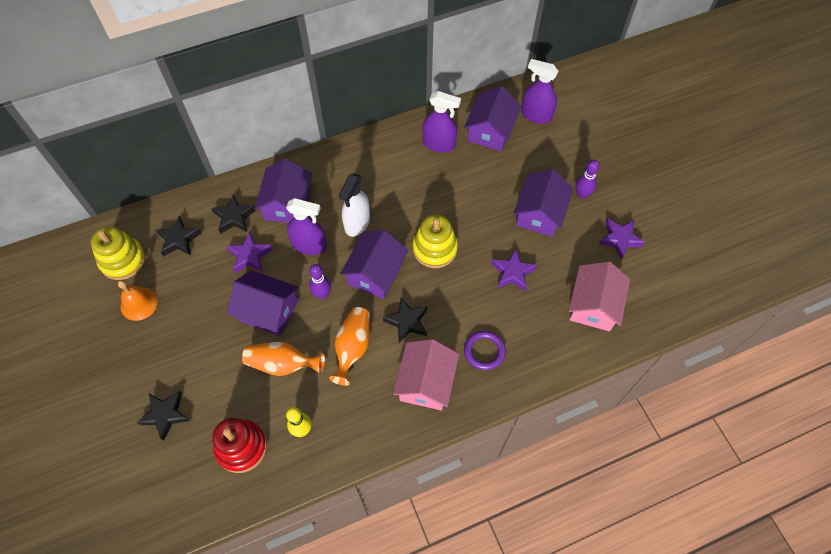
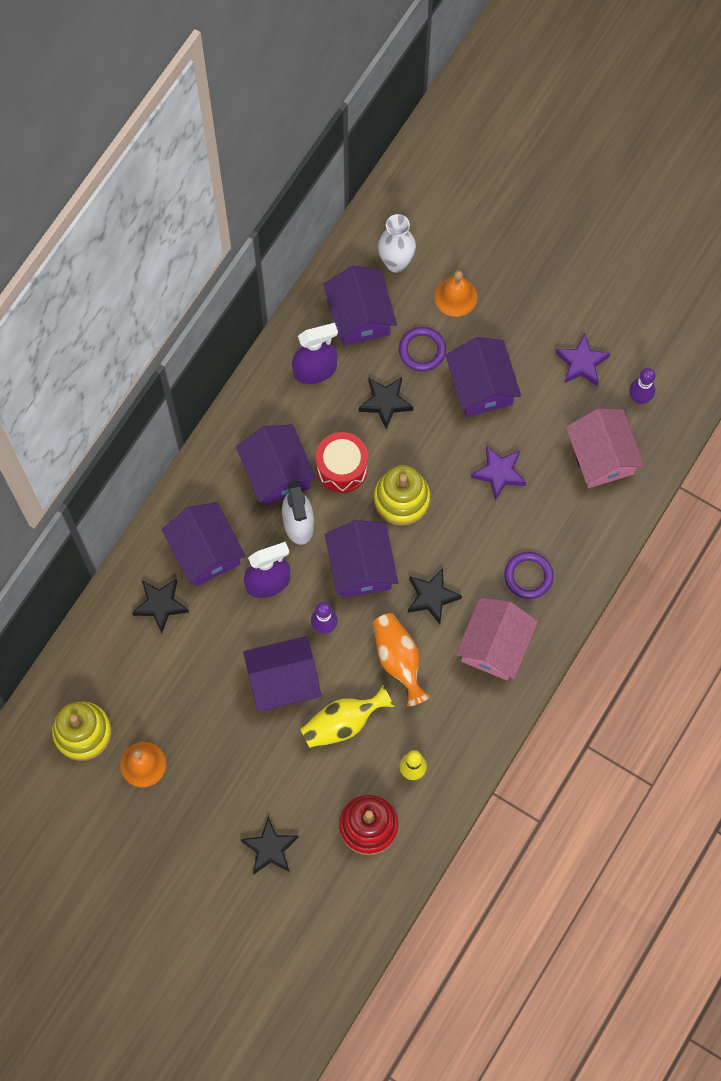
camera: 35 degrees left, 10 degrees up
(179, 239) = (122, 670): black star -> black star (385, 403)
(250, 256) = (214, 636): purple star -> none
(282, 364) = (343, 723): orange vase -> yellow vase
(368, 186) = (277, 472): none -> purple house
(411, 207) = (342, 468): none -> red drum
(426, 382) = (495, 645): pink house -> pink house turned 45 degrees clockwise
(515, 171) = (422, 350): none -> purple ring
(536, 115) = (396, 263): purple spray bottle -> white vase
(561, 154) = (456, 296): none -> orange bell
(582, 194) = (510, 333): purple bowling pin -> purple bowling pin (639, 398)

